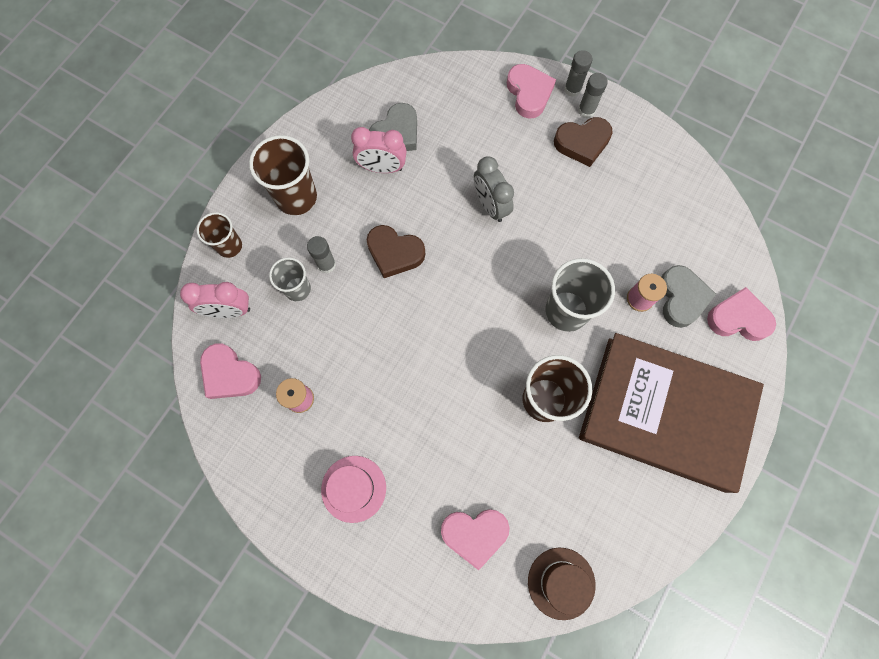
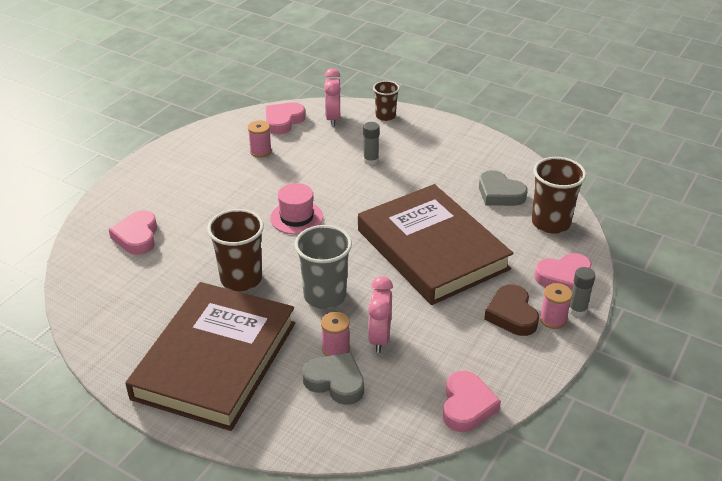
camera: 90 degrees right, 35 degrees down
(296, 197) = (430, 144): brown cup -> brown cup (550, 223)
(297, 289) = (349, 147): grey cup -> none
(353, 488) = (187, 177): pink hat -> pink hat (296, 217)
(382, 168) = (463, 186): pink clock -> pink clock (379, 338)
(394, 253) = (382, 194): brown heart -> none
(490, 205) = (432, 249): grey clock -> brown book
(561, 583) = (83, 283): brown hat -> none
(586, 110) = (553, 319): grey glue stick -> pink spool
(681, 298) = (335, 382): grey heart -> grey heart turned 150 degrees counterclockwise
(738, 318) = (310, 428): pink heart -> pink heart (467, 405)

